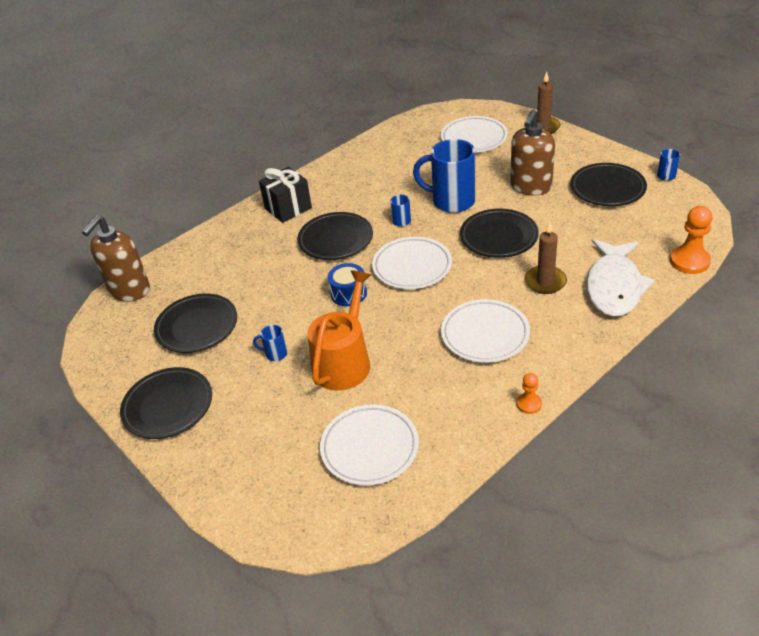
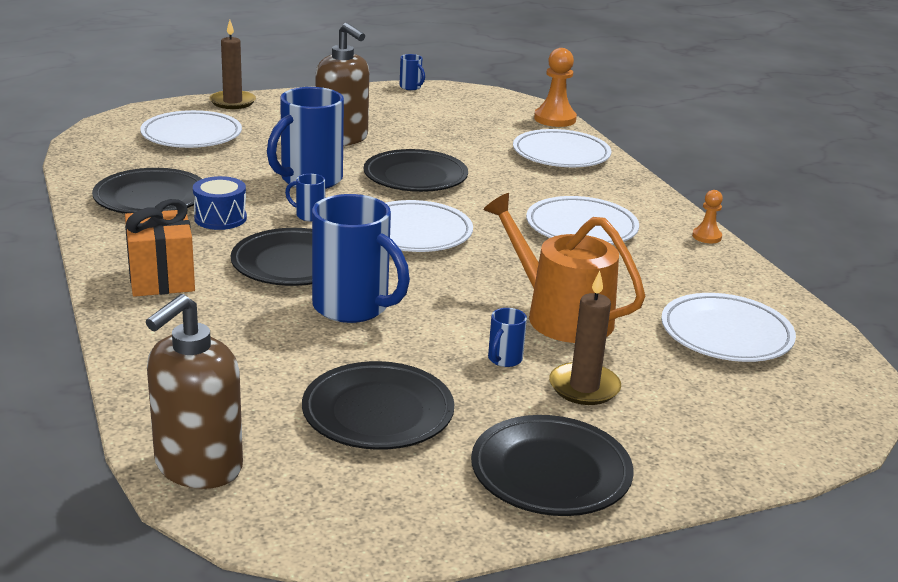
camera: 75 degrees left, 15 degrees down
(129, 290) = (198, 467): brown soap dispenser -> brown soap dispenser turned 75 degrees clockwise
(288, 208) = (162, 279): black gift -> orange gift
(300, 279) = (353, 307): none -> blue mug
(348, 293) = (425, 282): blue drum -> blue drum (220, 218)
(545, 282) = (521, 178): brown candle -> brown candle (584, 387)
(607, 188) = (396, 111): black plate -> black plate (151, 198)
(614, 286) = (561, 154): white fish -> white plate

